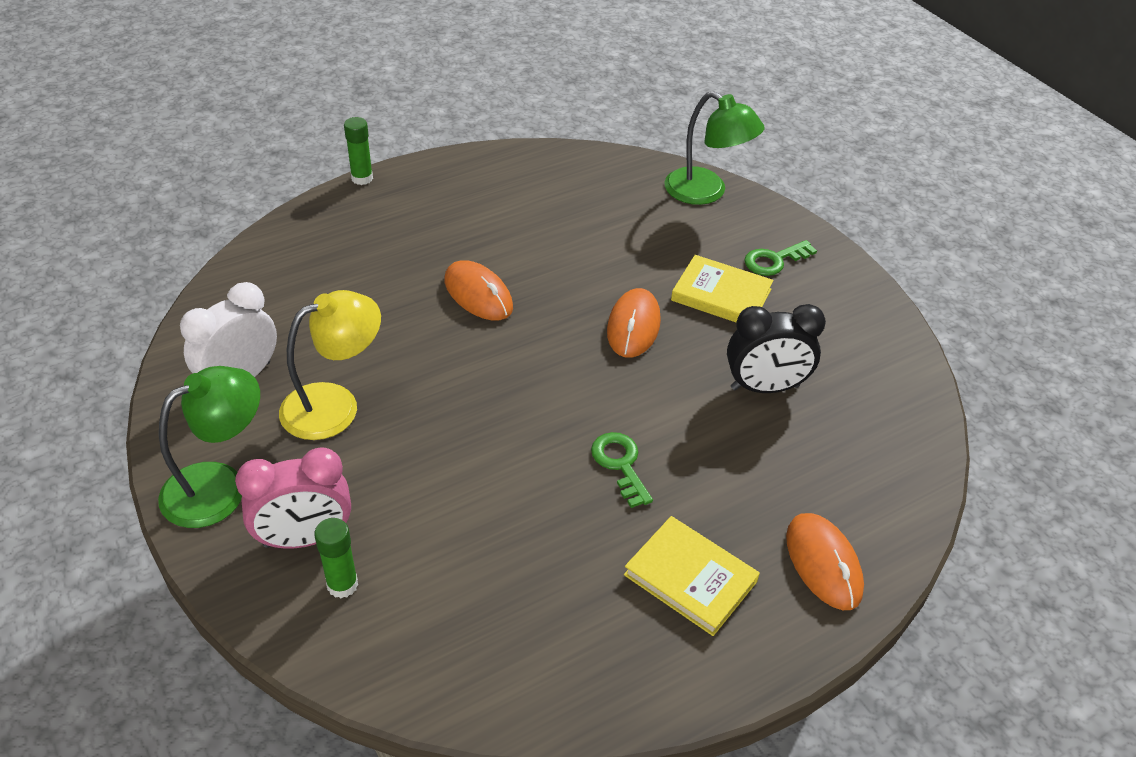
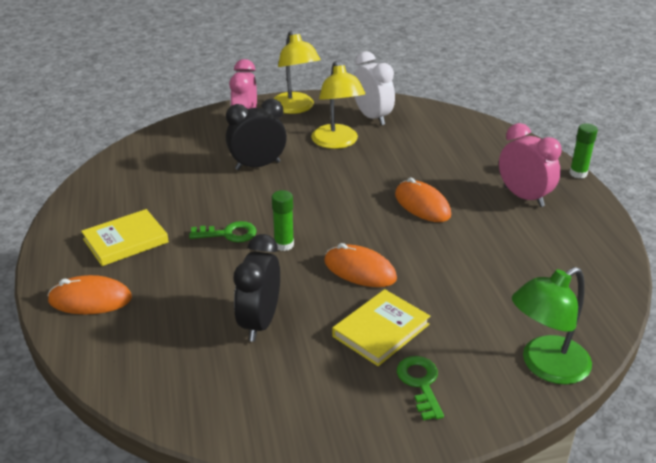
camera: 110 degrees right, 10 degrees down
(219, 486) = (295, 108): green lamp -> yellow lamp
(342, 585) = (209, 134): green glue stick -> green glue stick (284, 245)
(429, 216) = (524, 197): none -> pink clock
(432, 483) = (257, 165): none -> black clock
(478, 294) = (422, 205): orange mouse -> orange mouse turned 75 degrees clockwise

